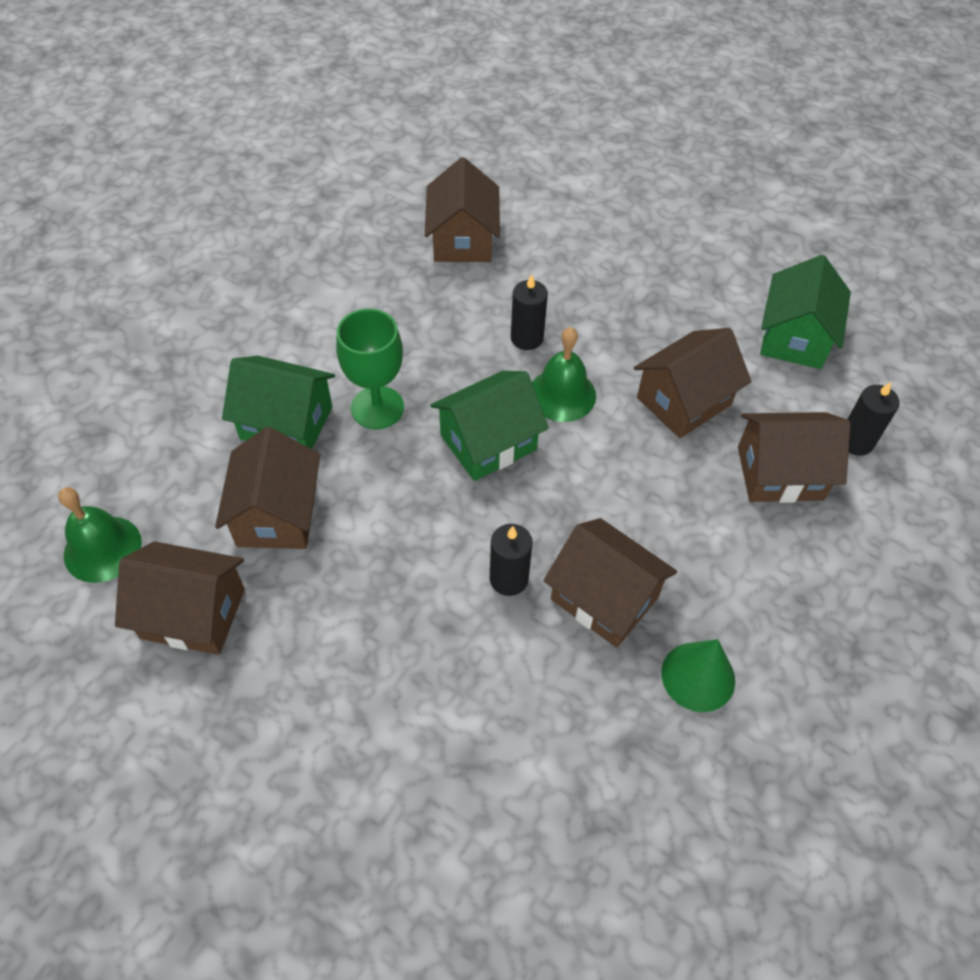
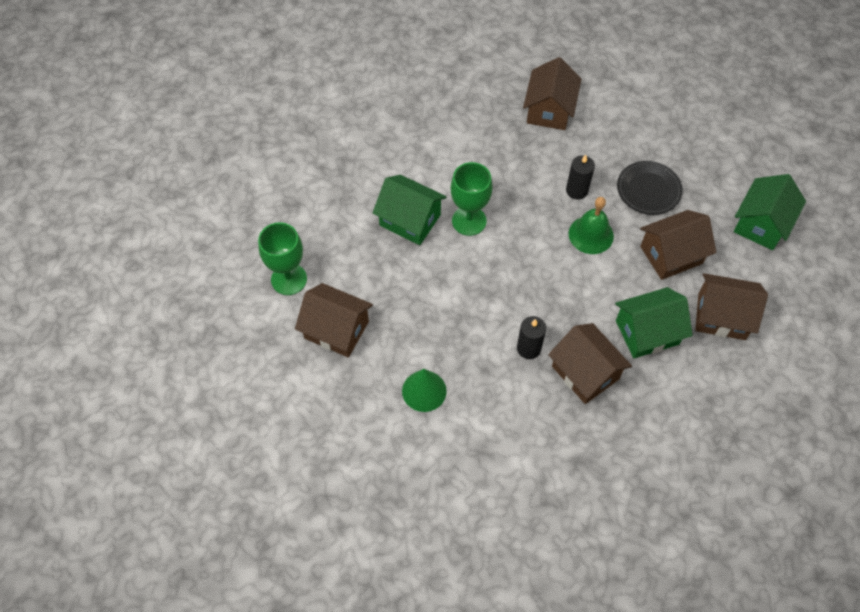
camera: 15 degrees right, 5 degrees up
(102, 548) = (289, 279): green bell -> green goblet
(277, 514) = (395, 279): brown house -> none
(488, 442) = (535, 258): green house -> green house (647, 332)
(627, 319) = (648, 189): none -> black plate
(698, 676) = (630, 432): green cone -> green cone (424, 391)
(855, 441) = (780, 305): black candle -> none

